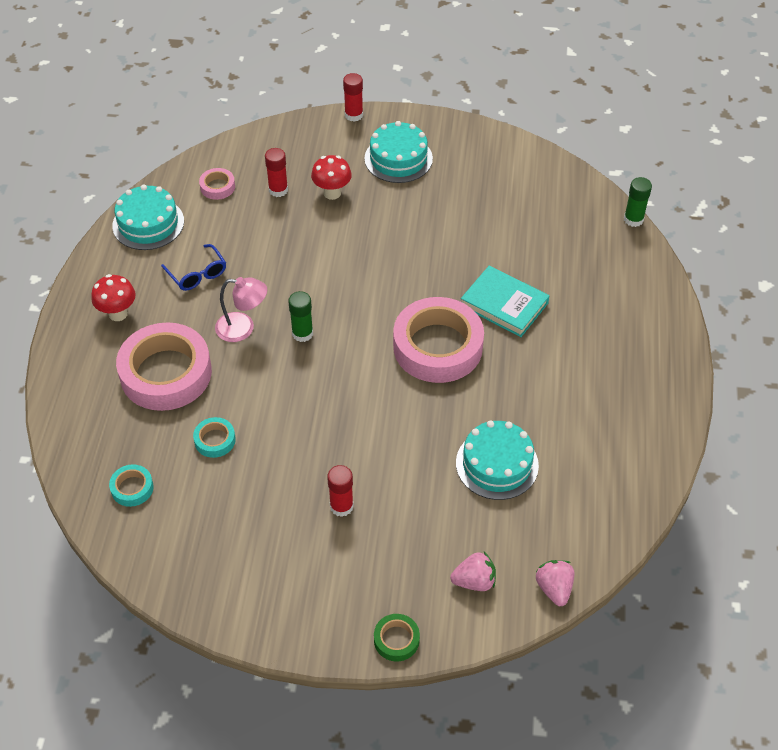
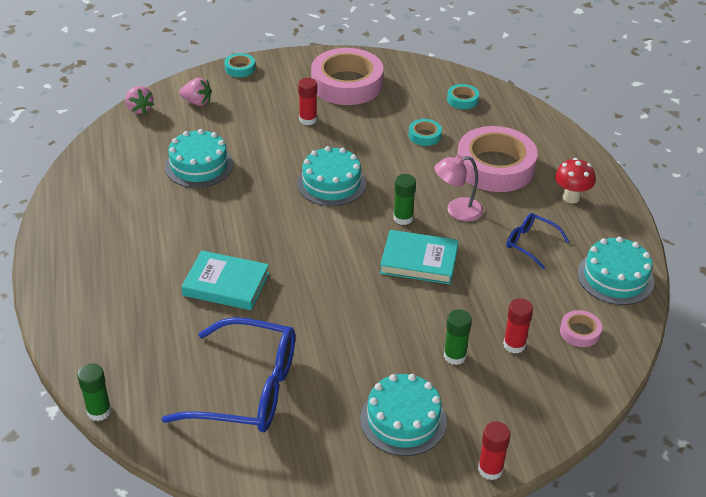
camera: 160 degrees right, 10 degrees down
(313, 283) = (419, 261): none -> turquoise book
(332, 193) = (454, 356): red mushroom -> green glue stick
(355, 397) = (331, 183): none -> turquoise cake
(396, 640) = (240, 68): green tape -> turquoise tape
(437, 346) = (277, 234): pink tape -> pink tape (347, 84)
(474, 581) = (197, 102): pink strawberry -> pink strawberry turned 135 degrees counterclockwise
(511, 208) = (247, 389): none -> blue glasses

